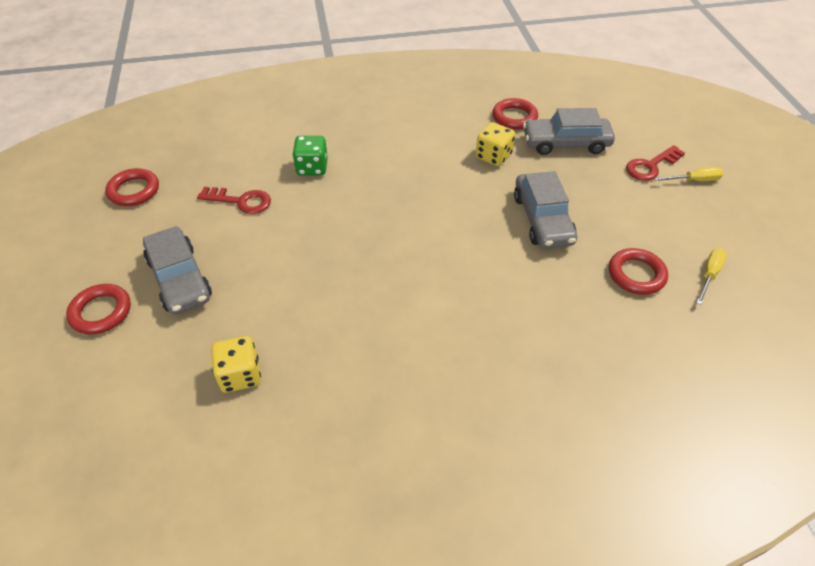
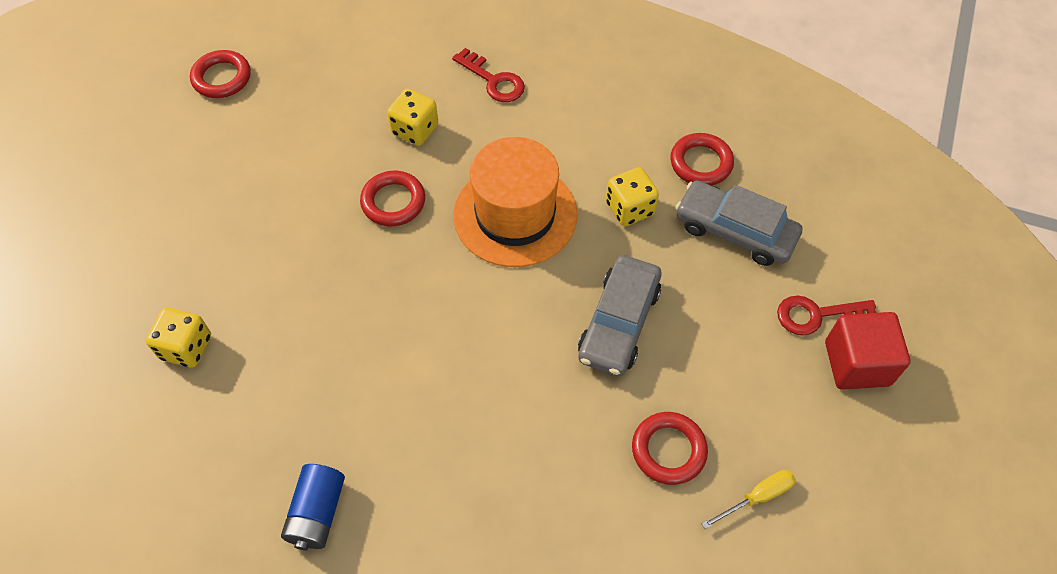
camera: 30 degrees right, 10 degrees up
(101, 312) = (111, 212): red ring -> red ring (393, 202)
(179, 279) = (200, 209): grey car -> none
(241, 201) = (314, 141): red key -> red key (493, 80)
(312, 168) = (415, 130): green dice -> yellow dice
(423, 188) = (515, 214): none -> orange hat
(438, 434) = (317, 513): none -> blue battery
(694, 180) = (857, 363): yellow screwdriver -> red cube

